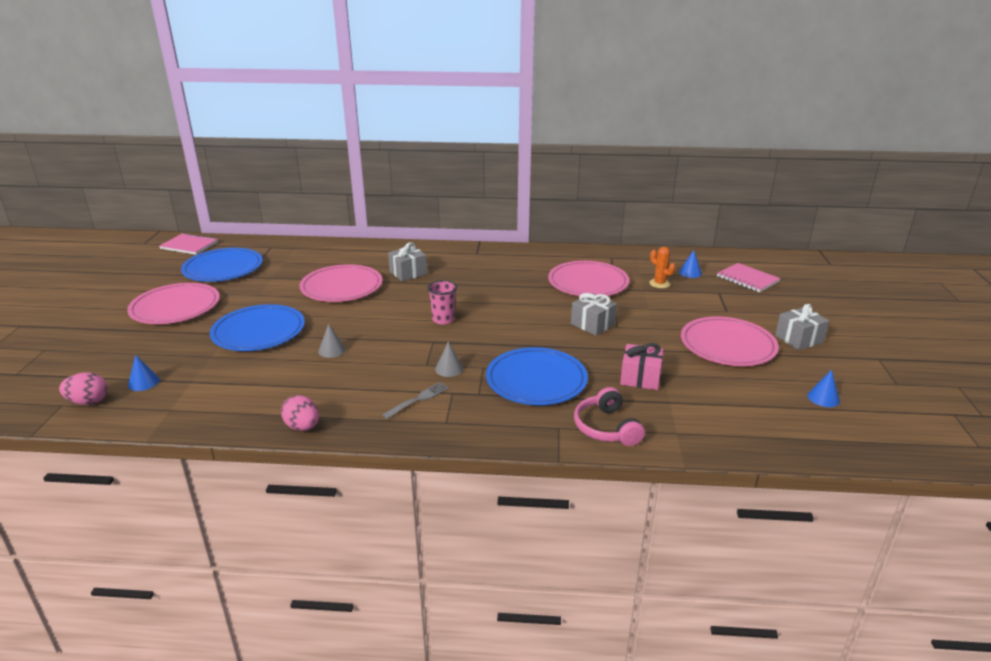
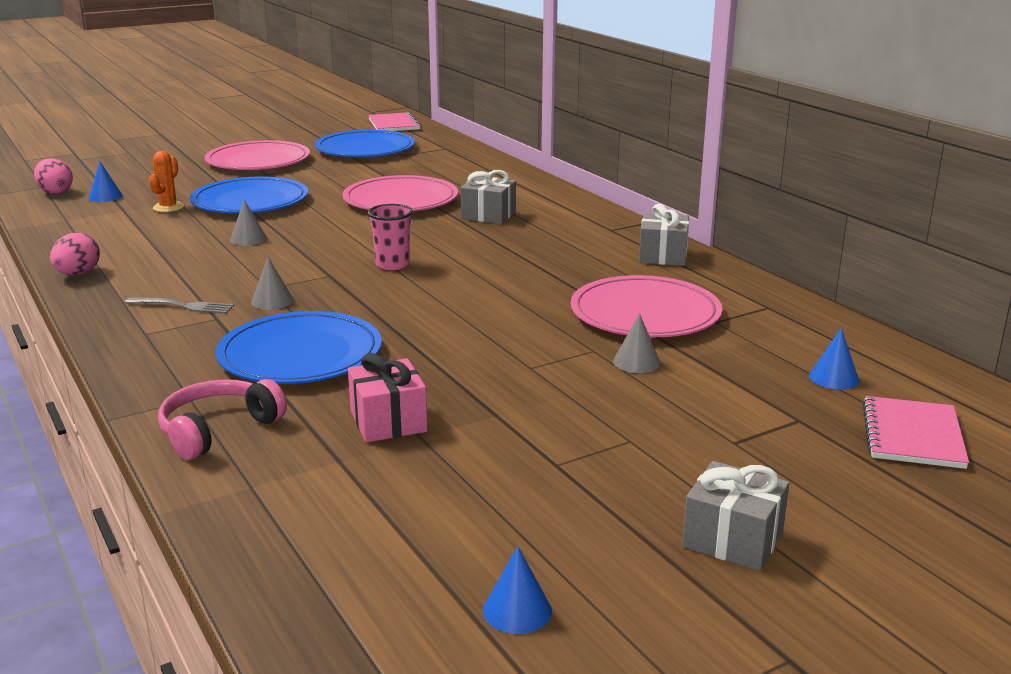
camera: 55 degrees right, 5 degrees down
(592, 324) = (511, 349): grey gift -> grey gift (663, 256)
(636, 302) = (636, 362): none -> grey cone
(659, 284) = (739, 363): orange cactus -> orange cactus (168, 207)
(727, 345) = (598, 470): pink plate -> none

